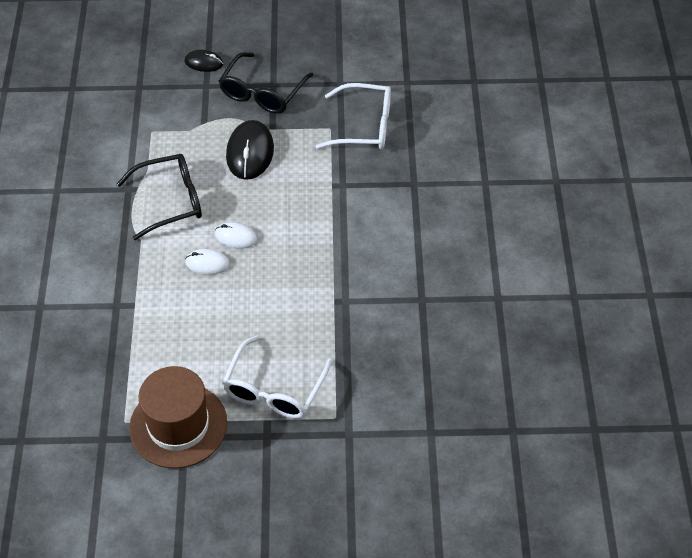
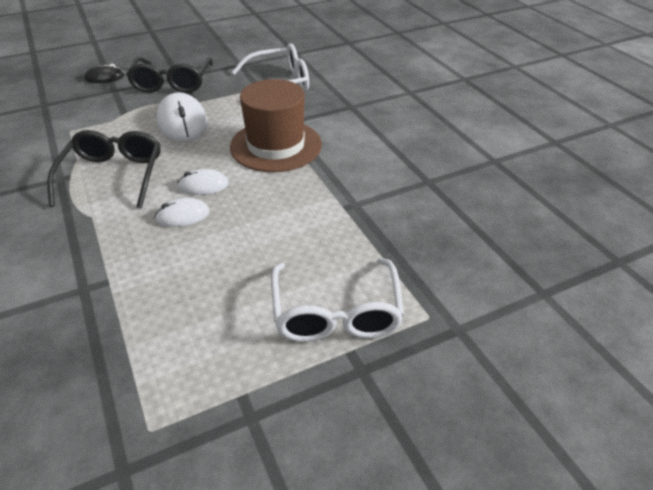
camera: 25 degrees left, 10 degrees down
(169, 201) = (113, 176): black glasses -> black glasses turned 45 degrees counterclockwise
(178, 425) = (233, 404): brown hat -> brown hat (276, 145)
(250, 152) = (182, 122): black mouse -> white mouse

